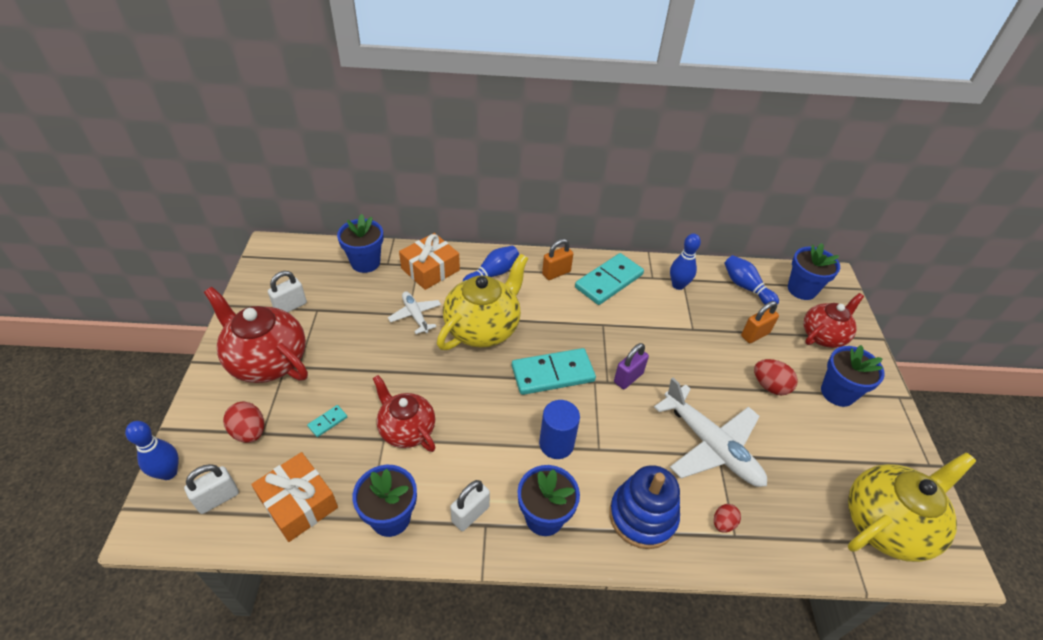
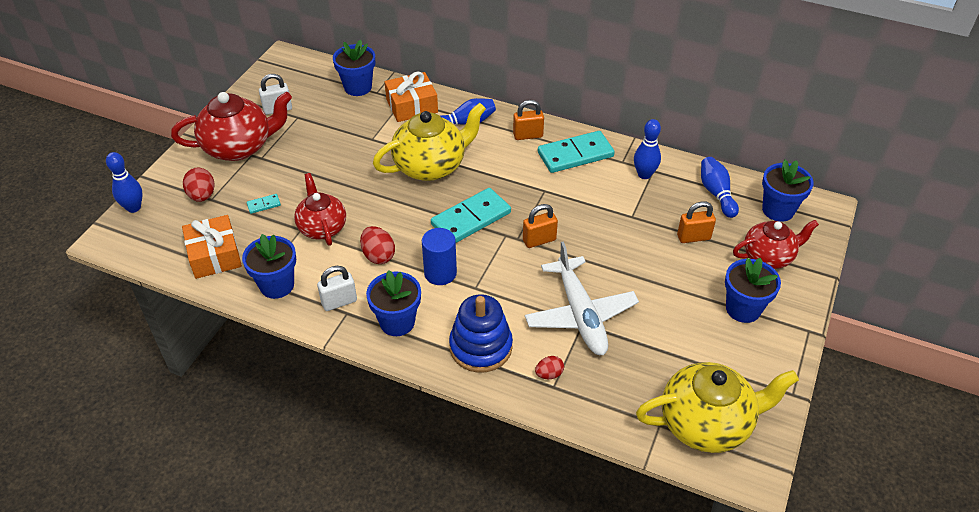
camera: 25 degrees right, 0 degrees up
(218, 498) = (160, 235): white padlock -> none
(267, 360) = (239, 147): red teapot -> red teapot turned 105 degrees clockwise
(415, 315) = (377, 141): white plane -> none
(553, 374) = (471, 219): turquoise domino -> turquoise domino turned 45 degrees counterclockwise
(628, 378) = (539, 240): purple padlock -> orange padlock
(770, 386) = (675, 284): red egg -> red egg (378, 255)

